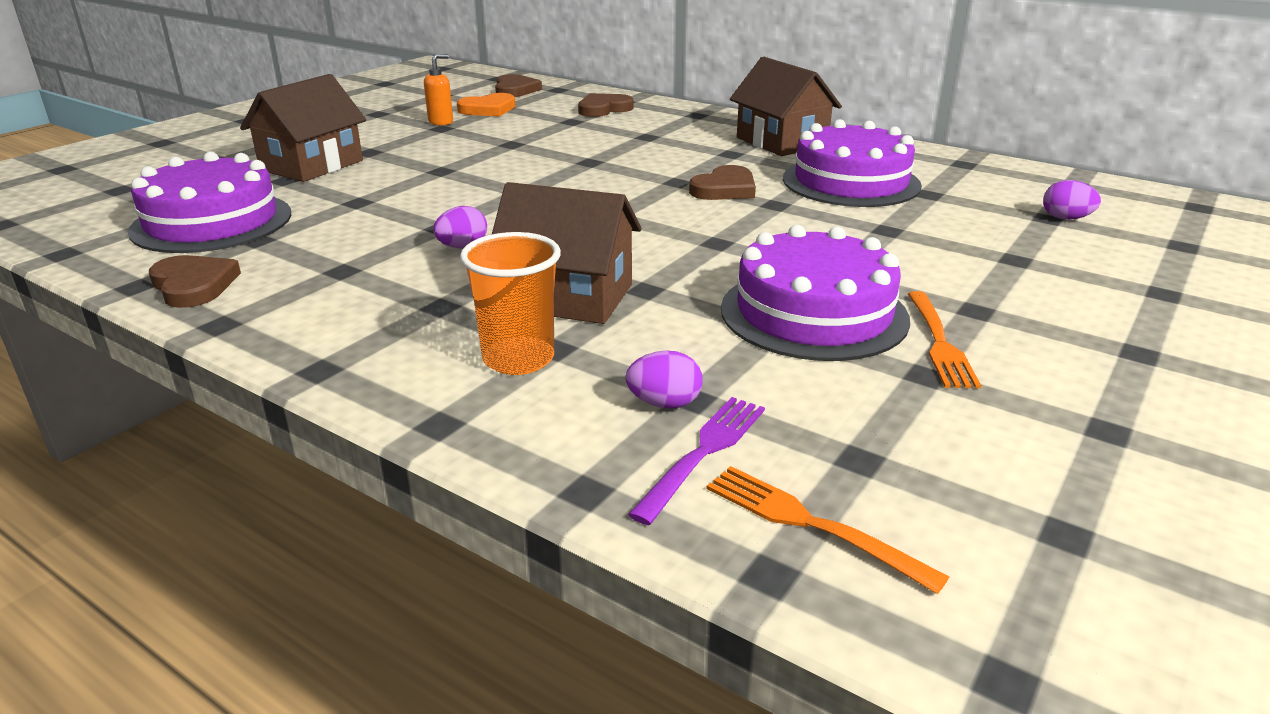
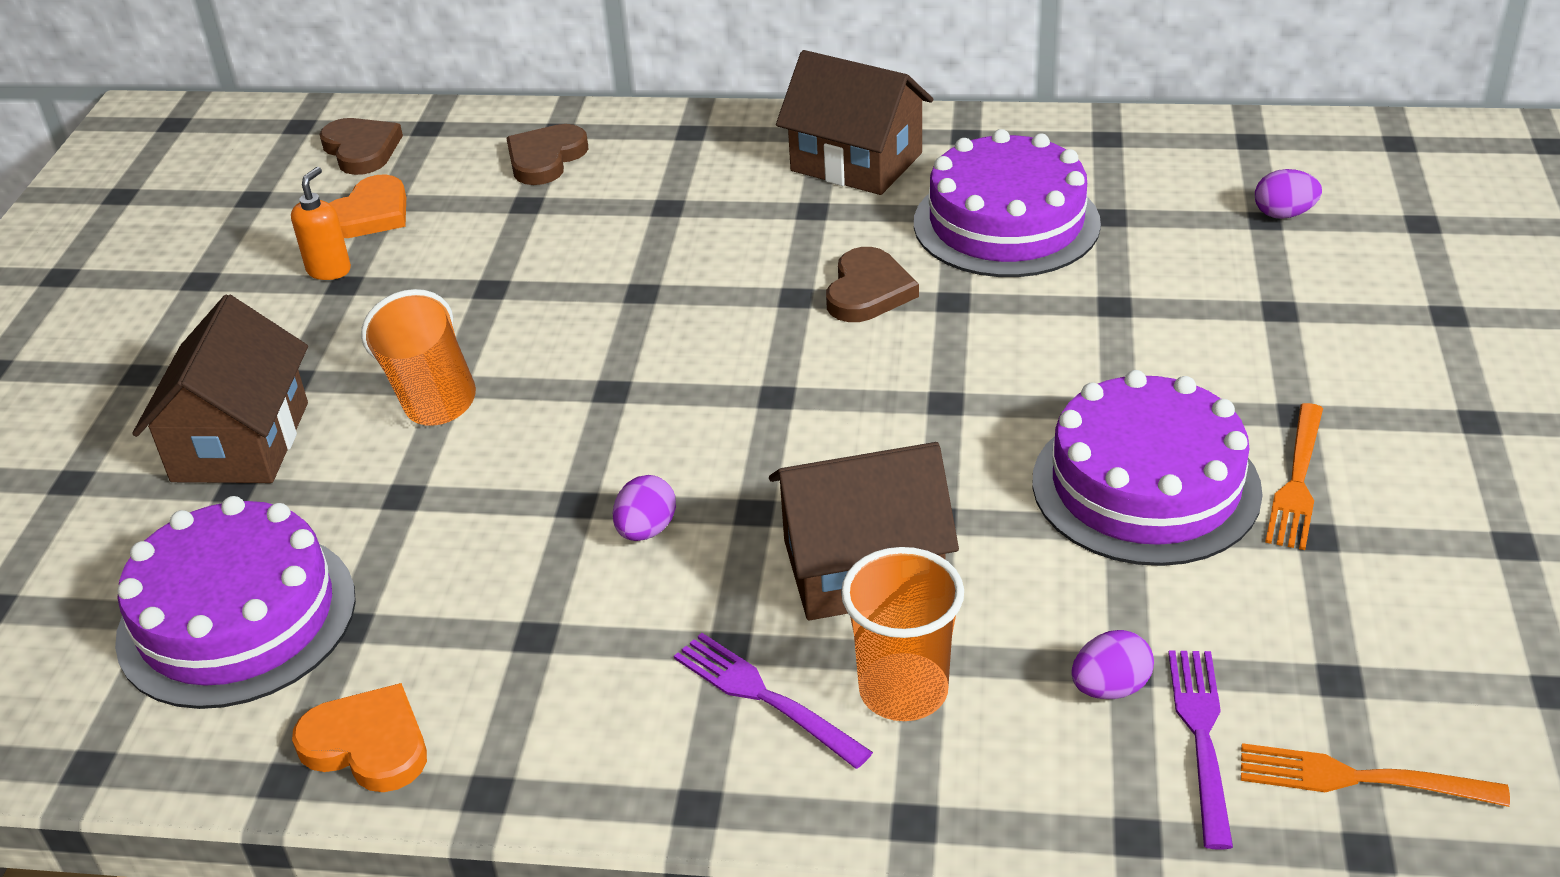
camera: 25 degrees left, 10 degrees up
(193, 285) = (367, 744): brown heart -> orange heart
(426, 170) = (430, 392): none -> orange cup
(429, 334) = (765, 697): none -> purple fork
(939, 342) = (1297, 481): orange fork -> orange fork turned 45 degrees clockwise

